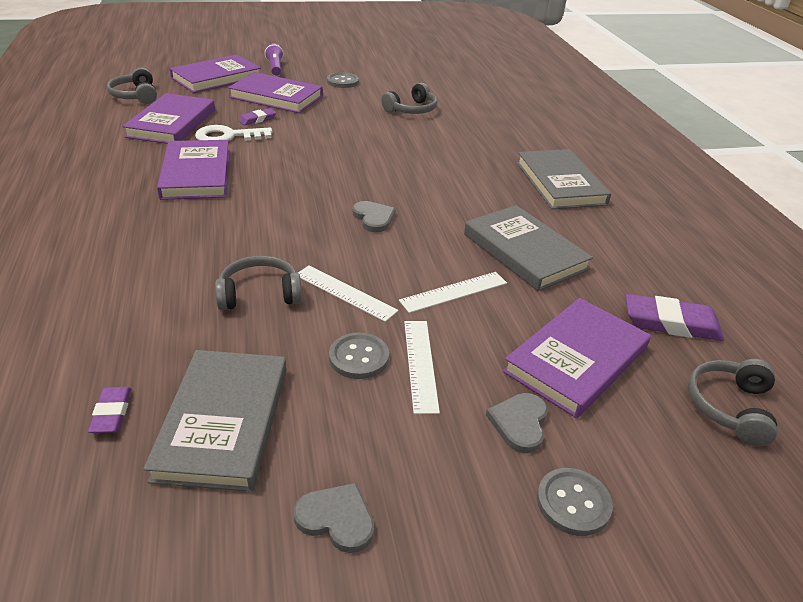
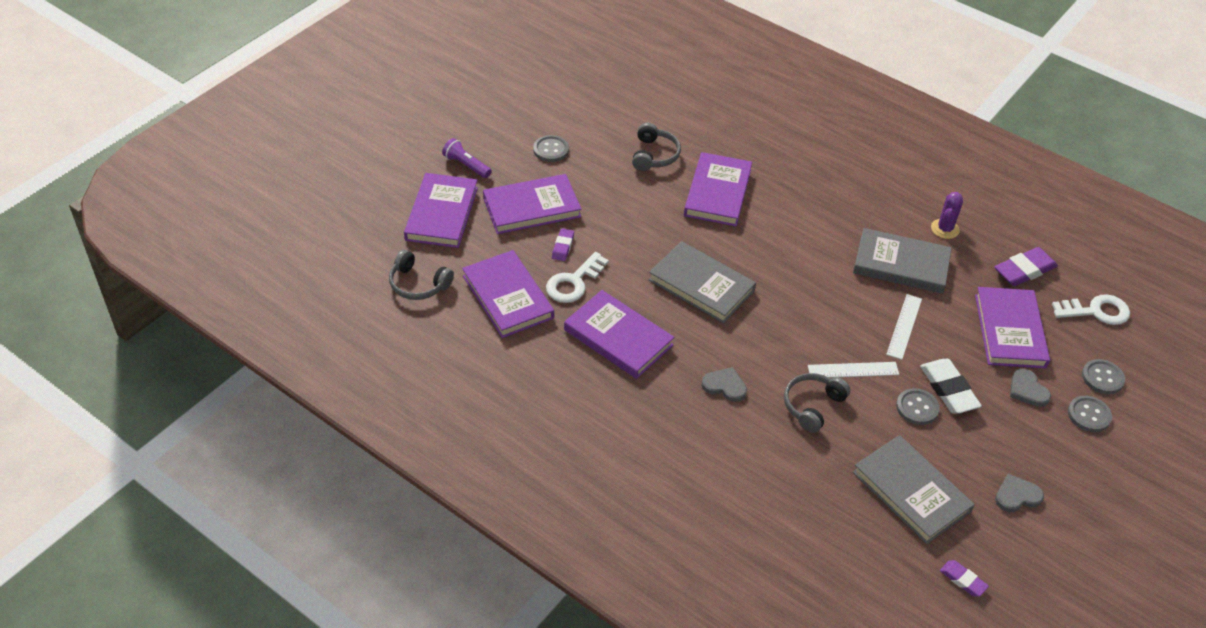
camera: 40 degrees left, 10 degrees up
(112, 413) = (857, 529): purple eraser -> purple eraser (963, 580)
(374, 218) = (786, 297): grey heart -> grey heart (725, 386)
(420, 364) = (948, 389): white ruler -> white eraser
(426, 143) = (717, 192): none -> purple book
(560, 183) = (849, 180): grey book -> grey book (701, 285)
(614, 251) = (945, 229): none -> purple cactus
(650, 477) = (1102, 378): none -> grey button
(730, 407) = (1096, 311): grey headphones -> white key

